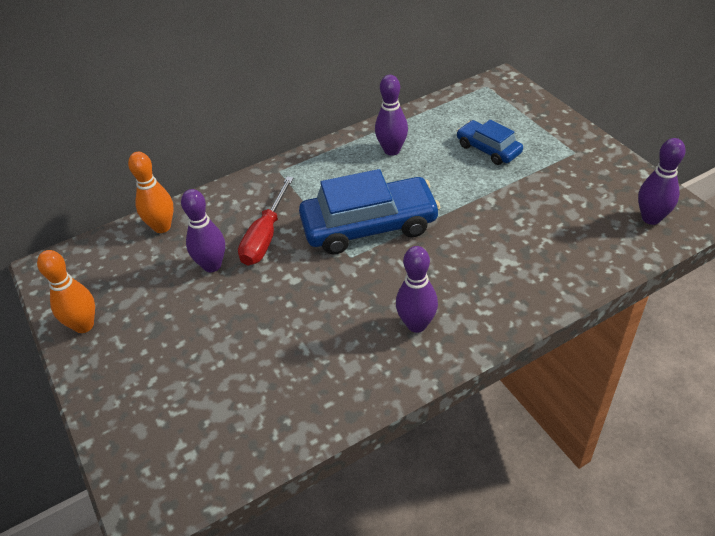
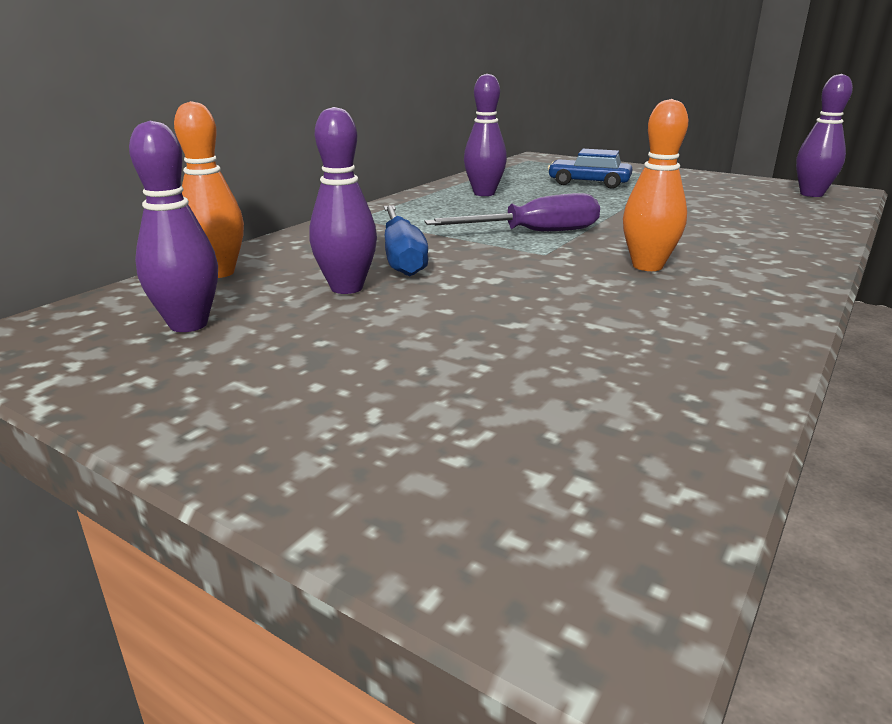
camera: 30 degrees left, 20 degrees down
(84, 325) = (148, 383): orange bowling pin -> orange bowling pin (647, 266)
(265, 236) = (402, 257): red screwdriver -> blue screwdriver
(369, 226) = (534, 233): blue car -> purple screwdriver
(416, 324) = (715, 281): purple bowling pin -> purple bowling pin (188, 325)

